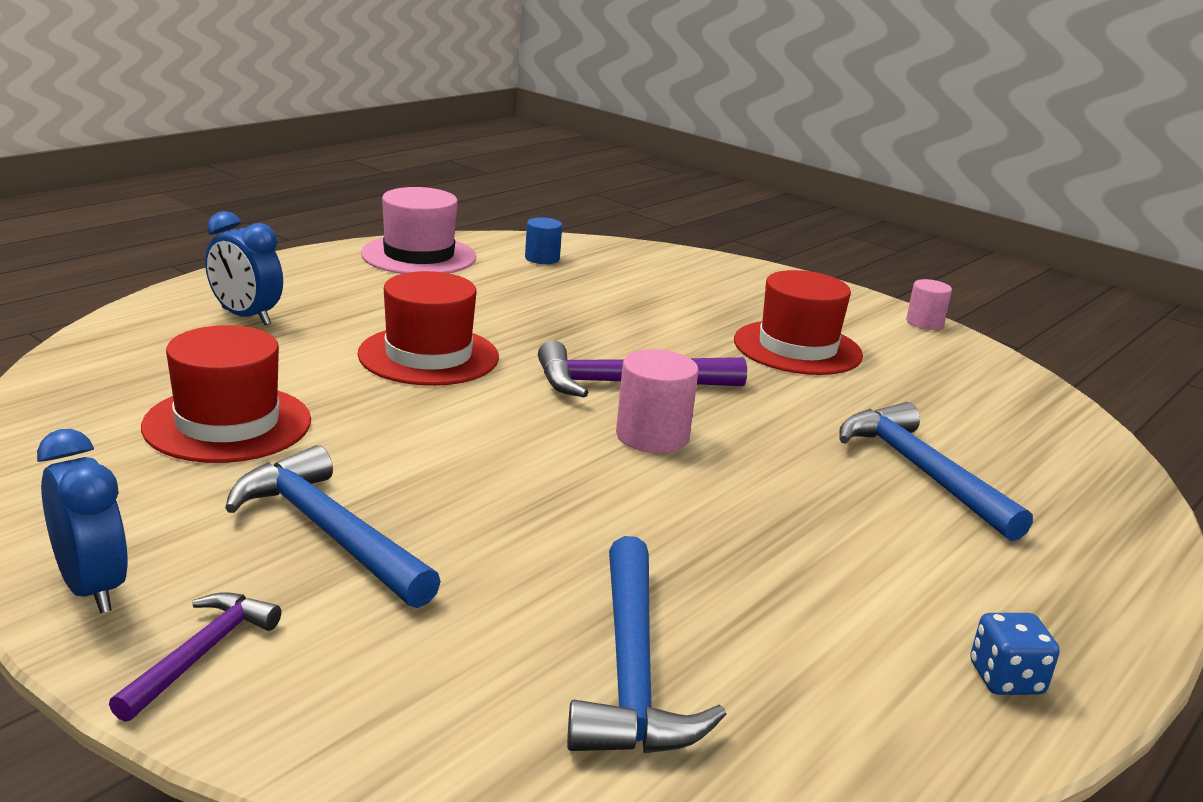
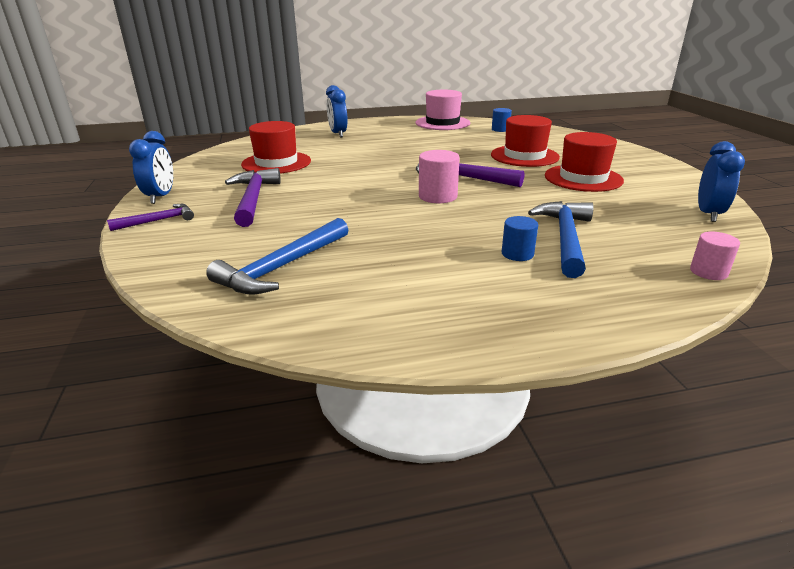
camera: 40 degrees right, 5 degrees up
(329, 532) = (253, 199): blue hammer -> purple hammer
(428, 356) = (387, 155): red hat -> red hat (524, 156)
(906, 520) = (517, 254): none -> blue cylinder
(924, 323) = (694, 180): pink cylinder -> pink cylinder (708, 272)
(1006, 679) = (452, 327): blue dice -> none
(1009, 382) = (708, 214): none -> blue clock

